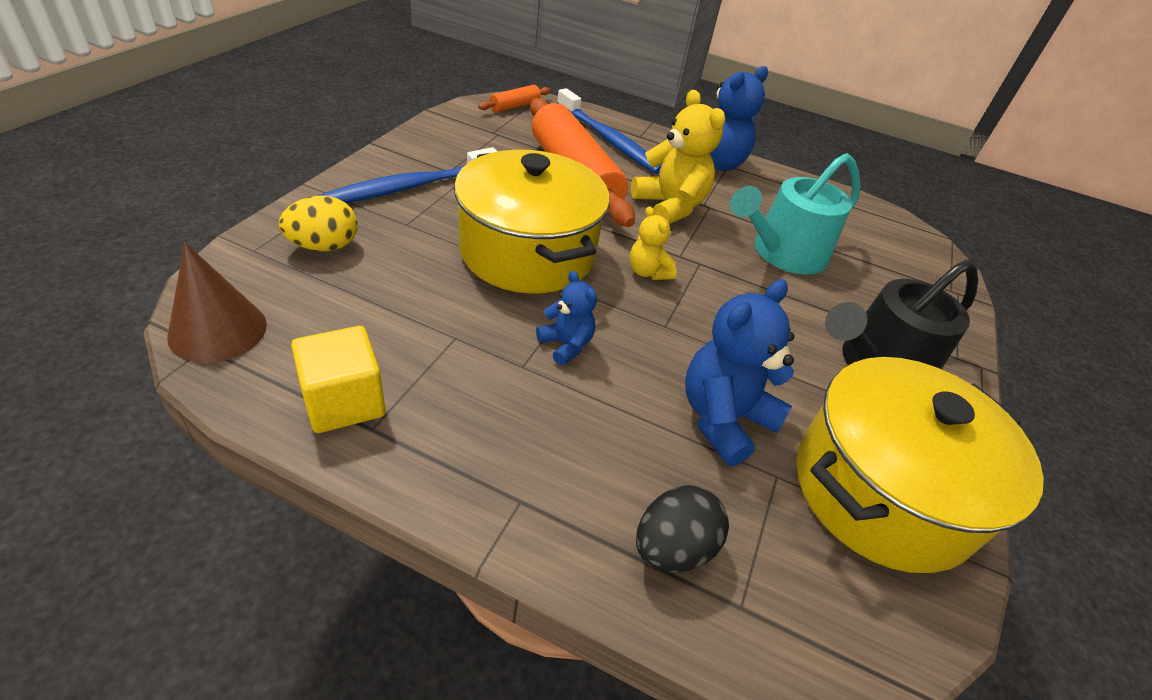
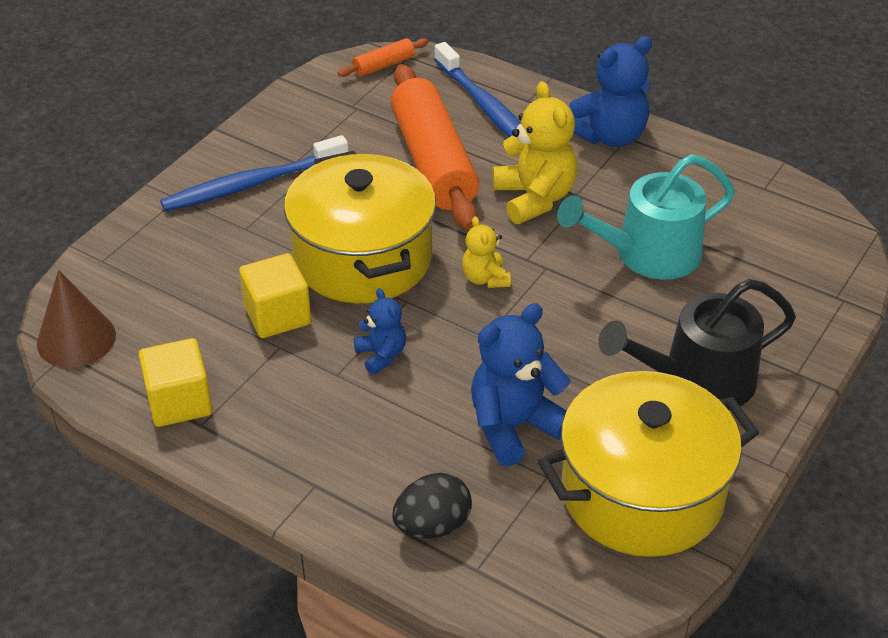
camera: 15 degrees right, 0 degrees up
(324, 246) = (165, 255): yellow egg -> none
(449, 305) = (277, 315): none -> yellow cube

